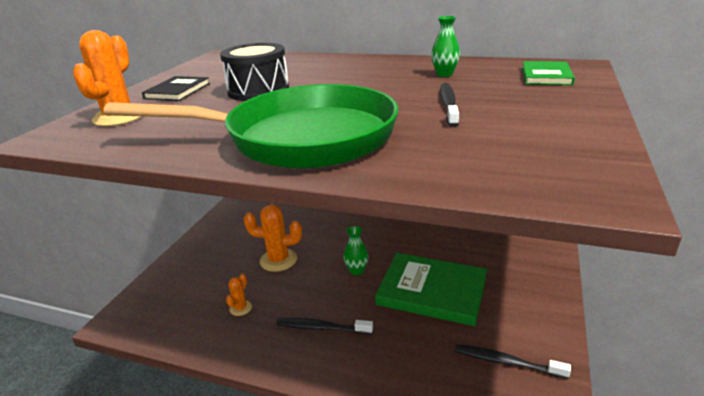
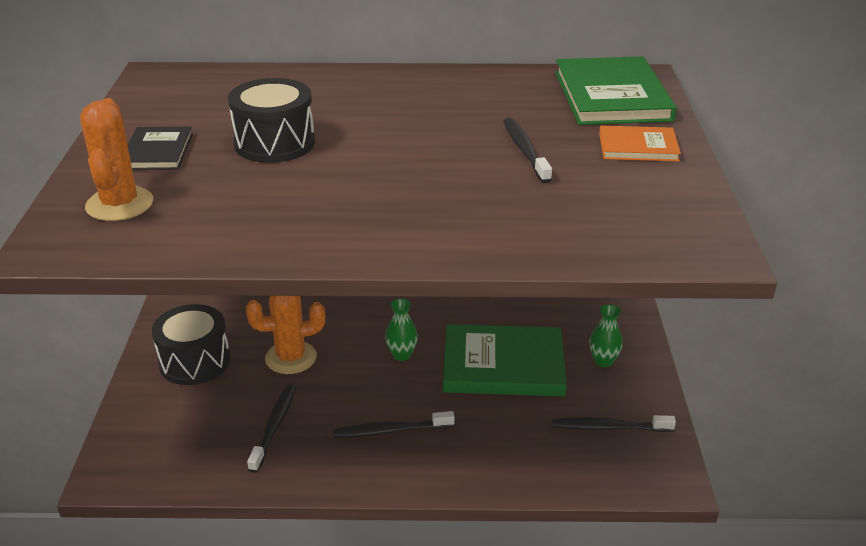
camera: 20 degrees left, 5 degrees up
(216, 252) = (195, 361): none -> black drum
(240, 308) = (274, 426): orange cactus -> black toothbrush
(299, 138) = (388, 215): green pan -> none
(444, 74) = (495, 99): green vase -> green vase (603, 361)
(546, 76) = (612, 96): green book -> green book, size x1.84
(555, 108) = (638, 147): none -> orange book

